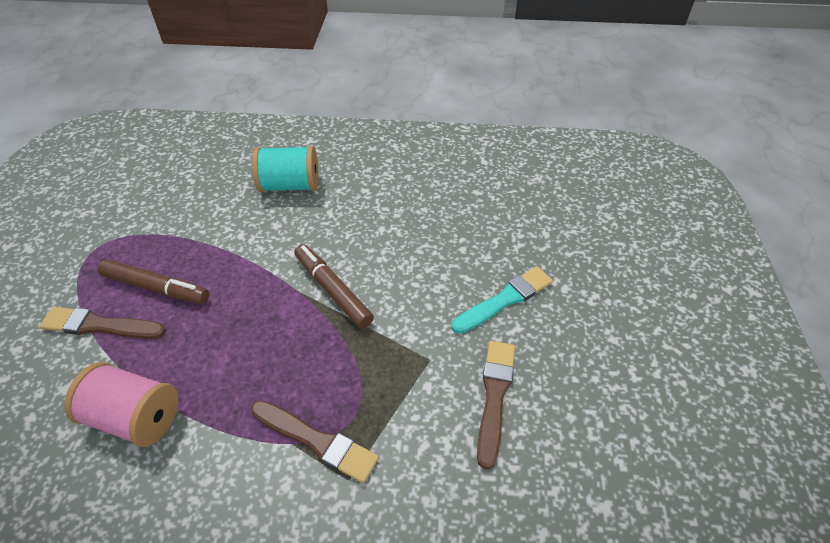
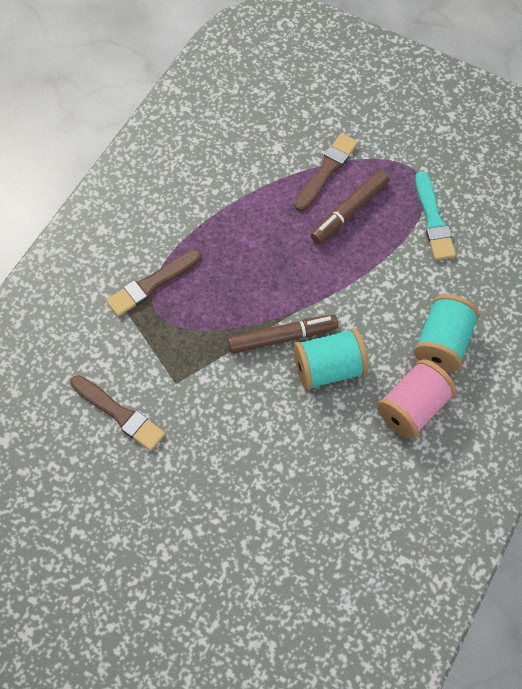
camera: 115 degrees right, 15 degrees up
(135, 417) = (230, 184): pink spool -> pink spool (413, 408)
(350, 247) = (329, 369): none -> turquoise spool
(505, 299) = (201, 472): turquoise brush -> turquoise brush (433, 220)

